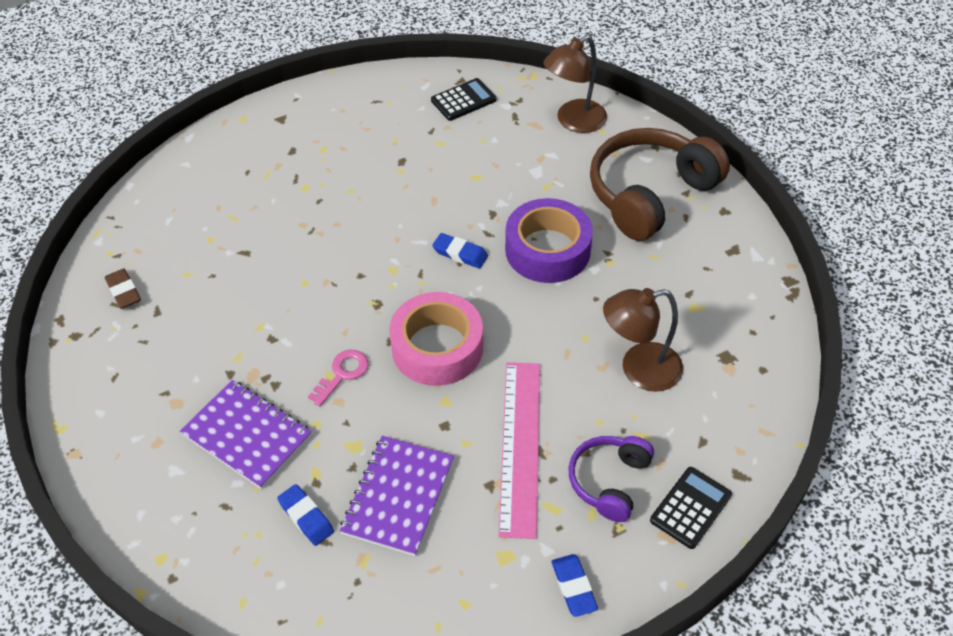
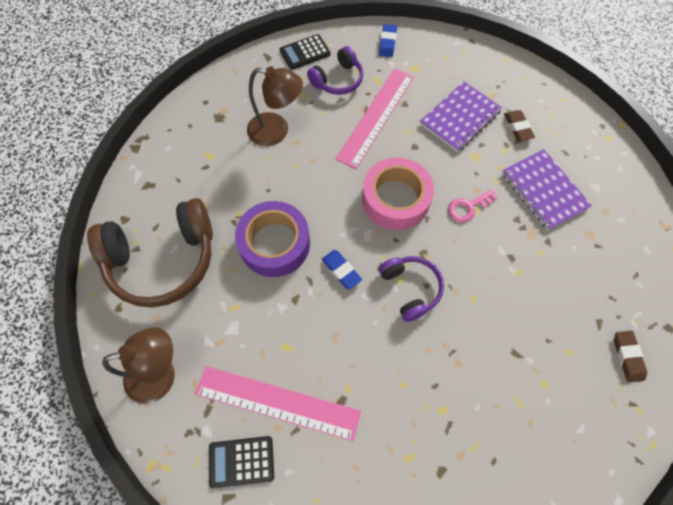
camera: 155 degrees left, 15 degrees up
(306, 517) = (517, 127): blue eraser -> brown eraser
(377, 265) = (410, 289): none -> purple headphones
(458, 140) = (277, 402): none -> pink ruler

